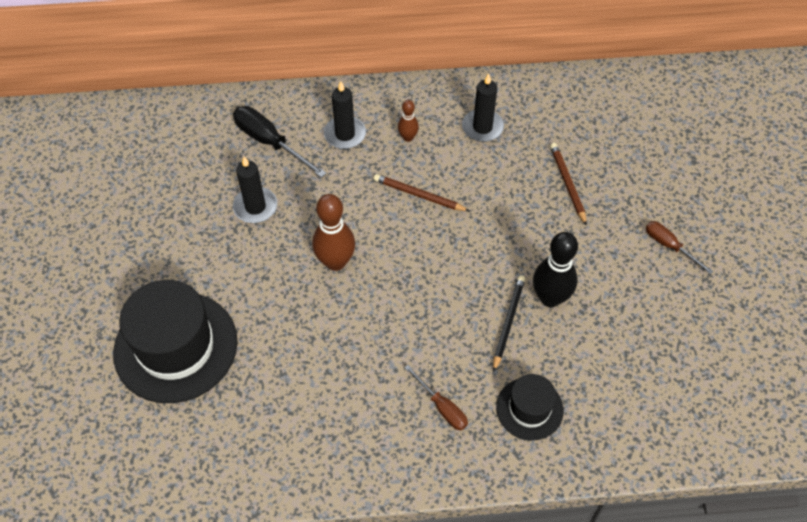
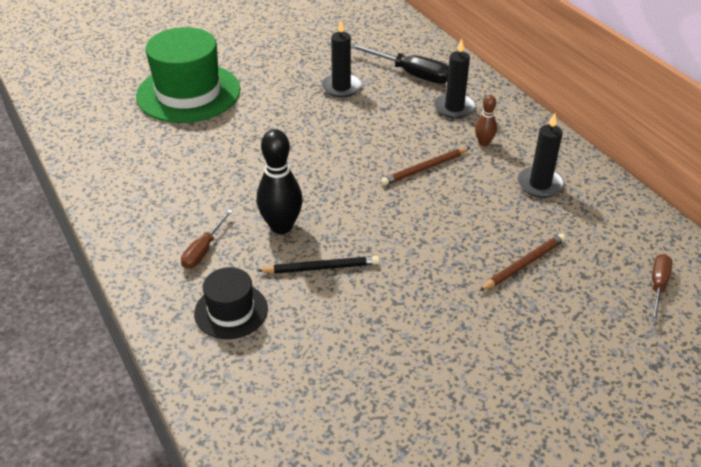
camera: 65 degrees right, 15 degrees down
(176, 346) = (188, 93): black hat -> green hat
(270, 142) = (411, 74): black screwdriver -> black screwdriver turned 105 degrees clockwise
(335, 262) = (317, 143): brown bowling pin -> none
(419, 195) = (424, 168): brown pencil -> brown pencil turned 120 degrees counterclockwise
(550, 298) = (370, 290): black bowling pin -> black bowling pin (281, 226)
(669, 246) = (509, 373): brown screwdriver -> brown screwdriver (658, 286)

